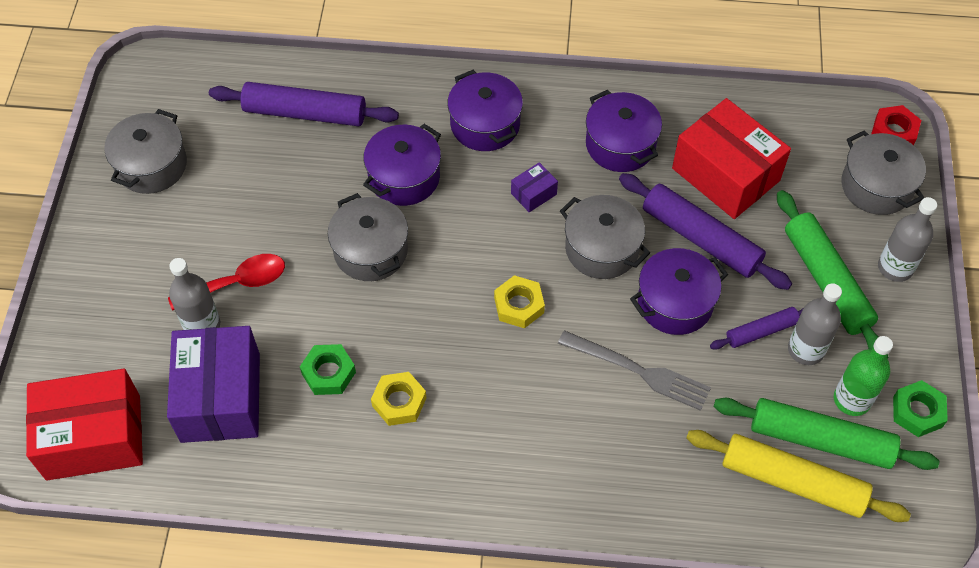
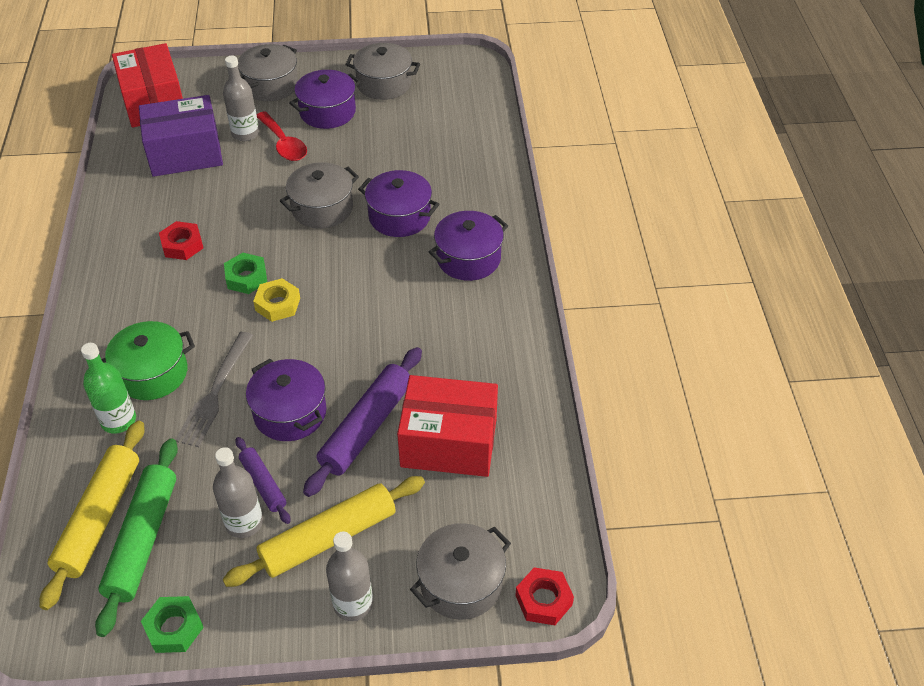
camera: 80 degrees right, 10 degrees down
(305, 113) = (453, 151): purple rolling pin -> none
(328, 373) = (207, 203): green nut -> green nut (246, 278)
(399, 402) = (182, 245): yellow nut -> red nut
(533, 194) = (397, 300): purple box -> none
(602, 249) = (344, 353): grey pot -> grey pot (271, 85)
(603, 433) = (152, 373): none -> green pot
(620, 145) = (467, 355): purple pot -> purple pot (327, 112)
(725, 174) = (449, 442): red box -> red box turned 60 degrees clockwise
(826, 281) = (328, 538): green rolling pin -> yellow rolling pin
(852, 400) = (188, 566): green bottle -> green bottle (118, 420)

